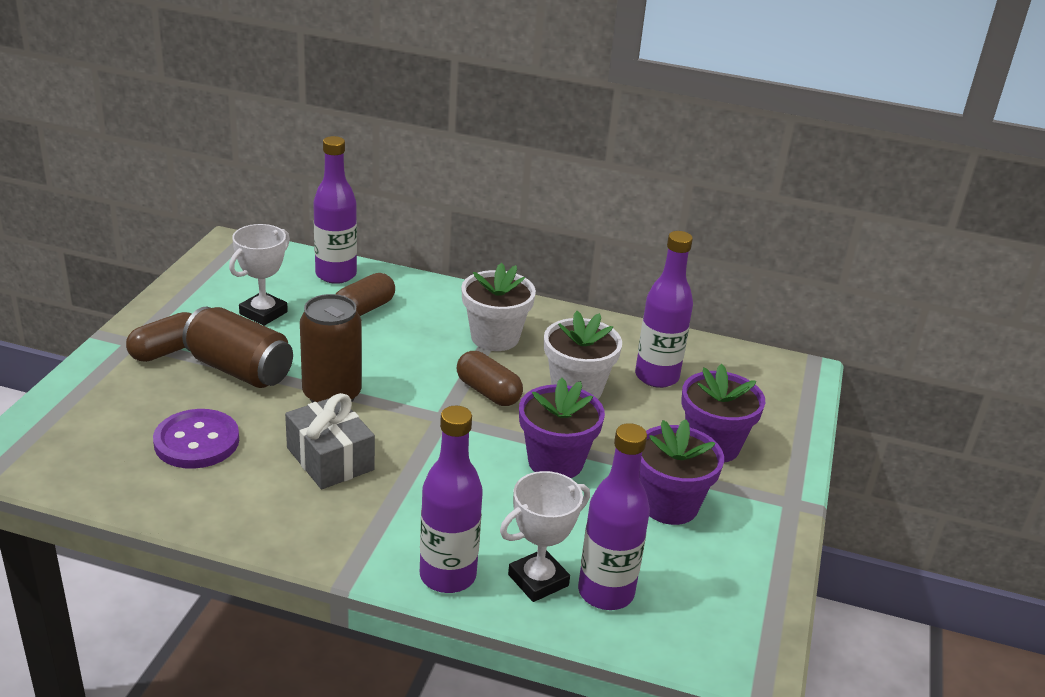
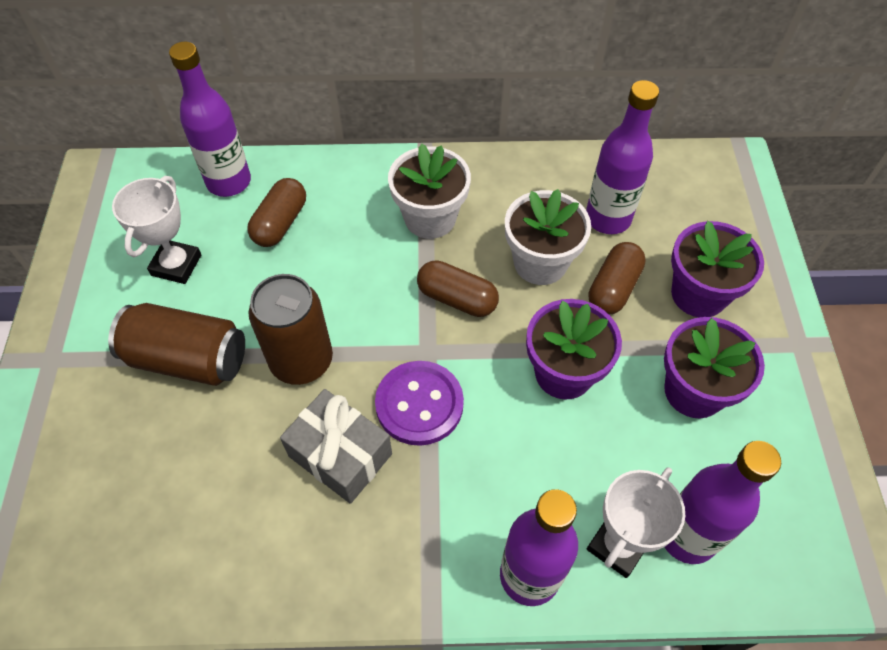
camera: 15 degrees left, 25 degrees up
(166, 351) = (95, 359): brown capsule -> brown capsule (613, 288)
(197, 441) = (188, 484): purple button -> purple button (419, 404)

